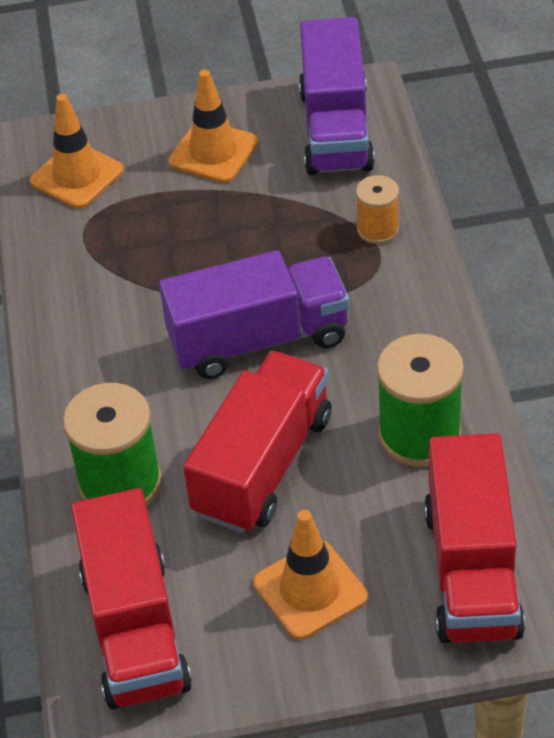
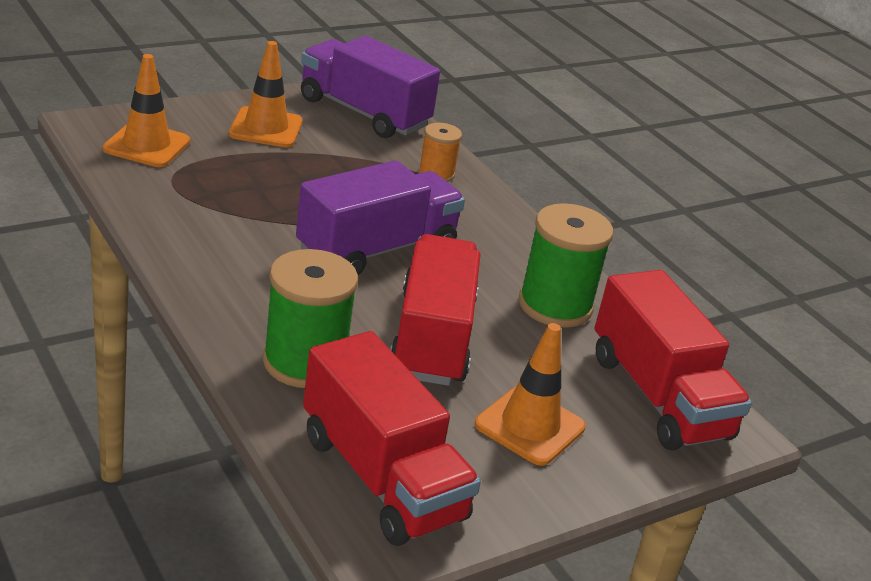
camera: 30 degrees left, 15 degrees down
(336, 129) = (363, 113): purple truck -> purple truck turned 150 degrees clockwise

